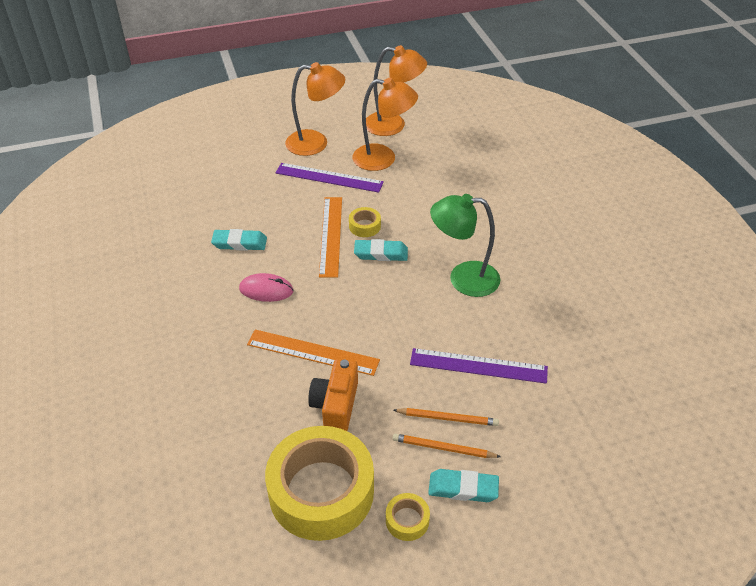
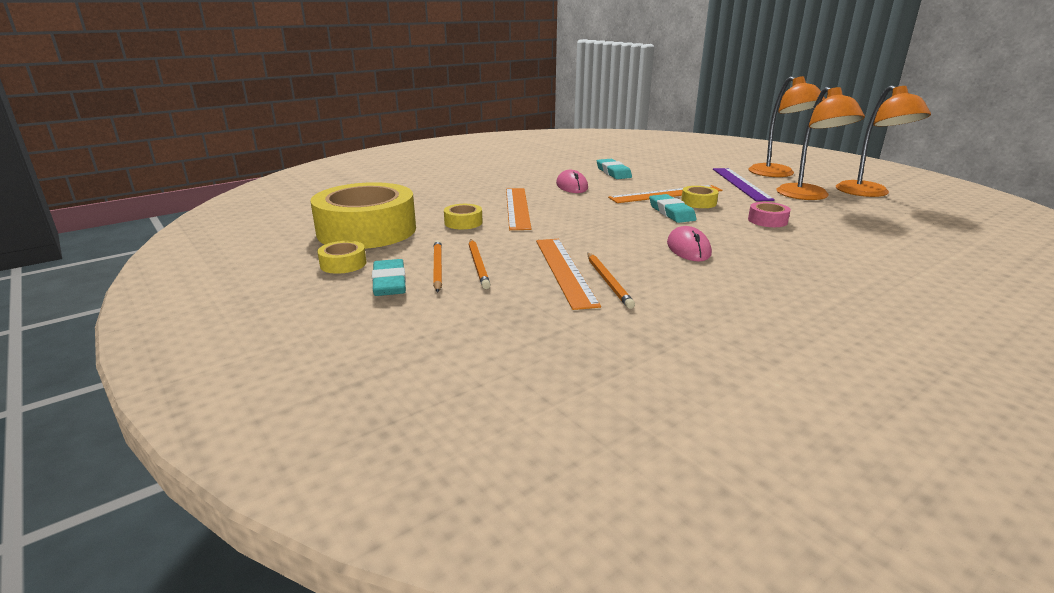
camera: 70 degrees right, 20 degrees down
(336, 405) = (463, 222): orange camera -> yellow tape
(426, 209) = (767, 220): none -> pink tape
(463, 278) = (688, 248): green lamp -> pink mouse
(478, 366) = (564, 270): purple ruler -> orange ruler
(507, 347) = (608, 282): none -> orange pencil

